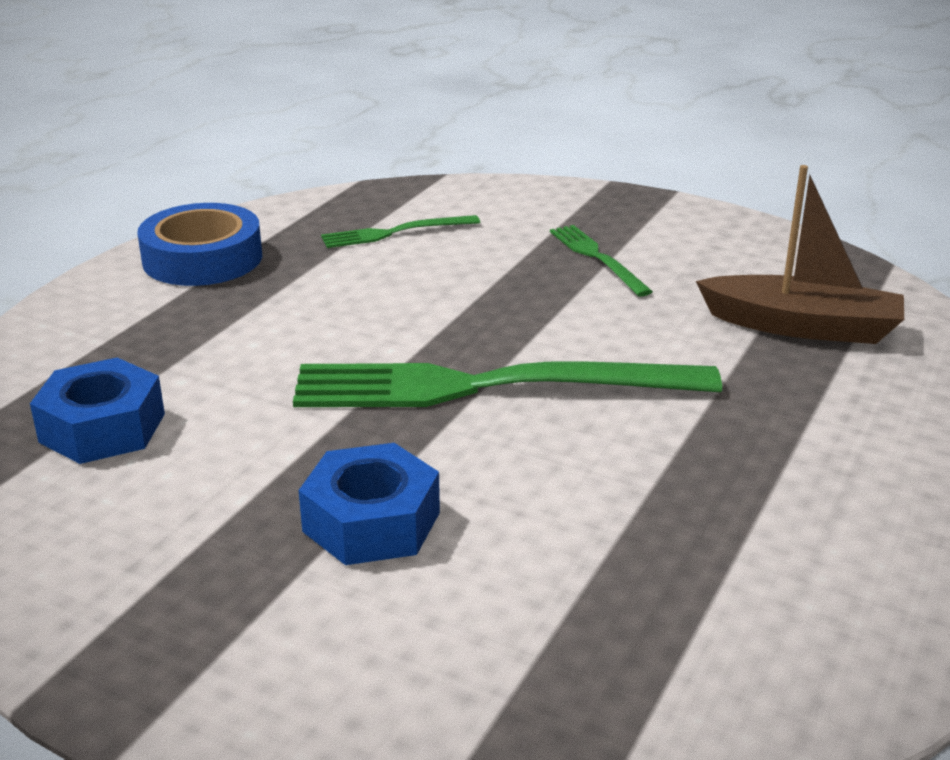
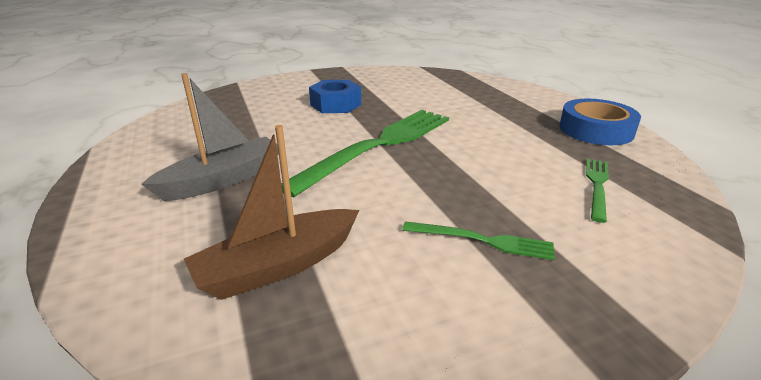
camera: 130 degrees right, 0 degrees up
(102, 428) = (450, 89): blue nut -> none
(776, 453) = (223, 179): none -> grey boat

